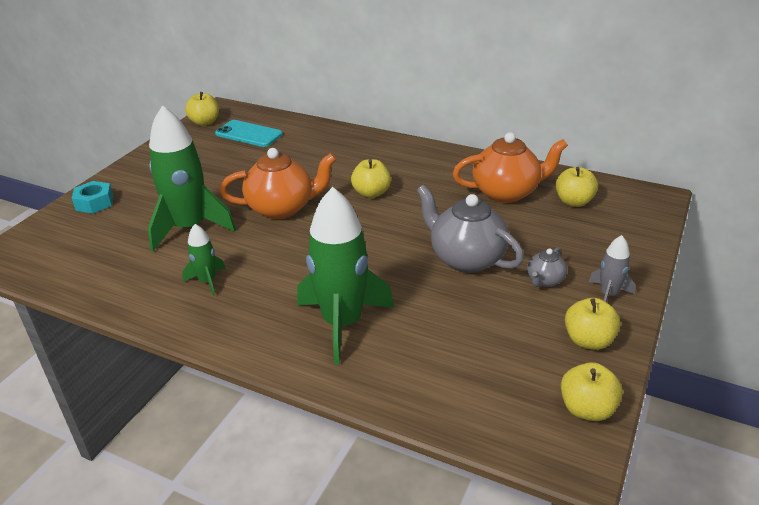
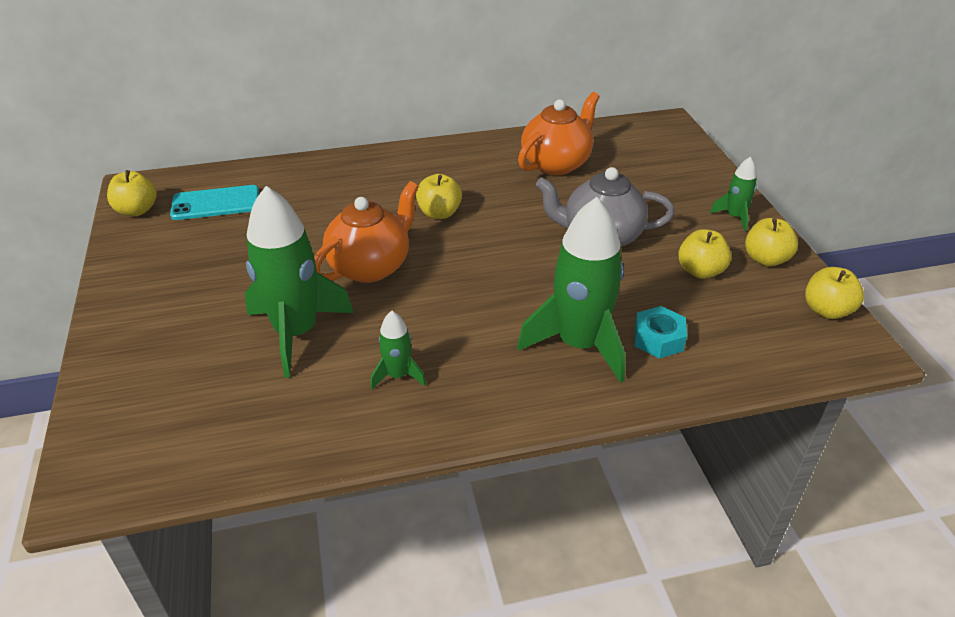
camera: 40 degrees left, 5 degrees up
(94, 203) = (127, 362): turquoise nut -> turquoise nut (658, 339)
(544, 281) = (680, 227): grey teapot -> none
(573, 202) = (617, 151): yellow apple -> yellow apple (700, 271)
(608, 295) = (734, 217): grey rocket -> green rocket

